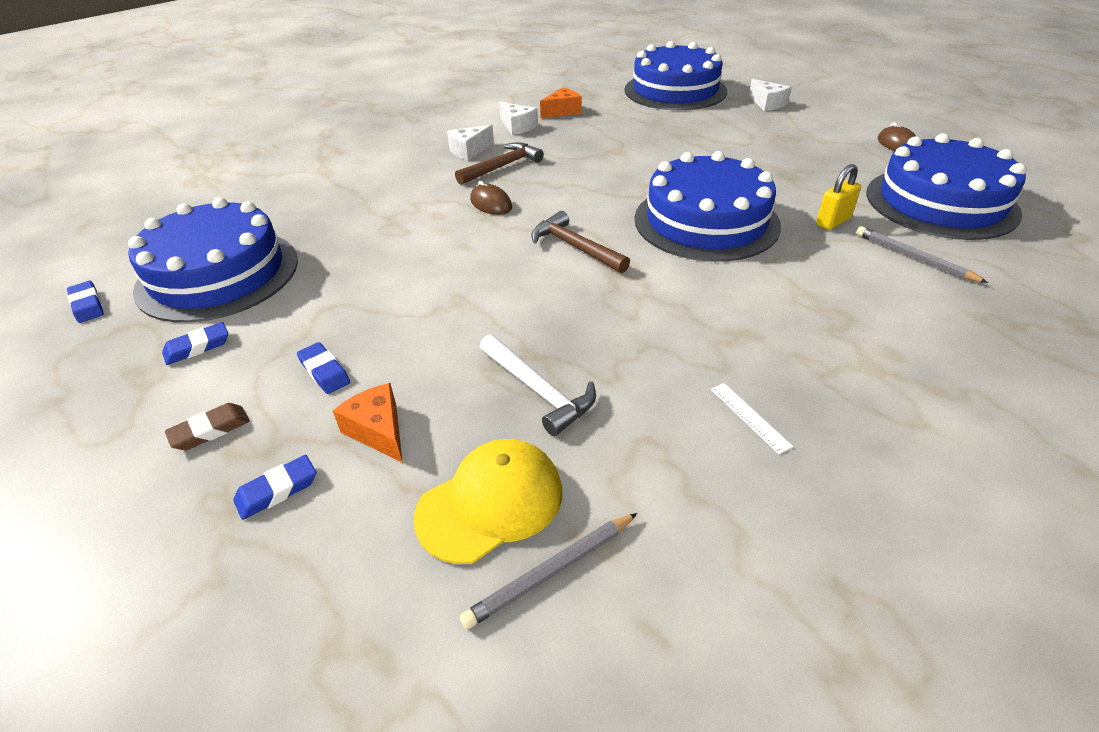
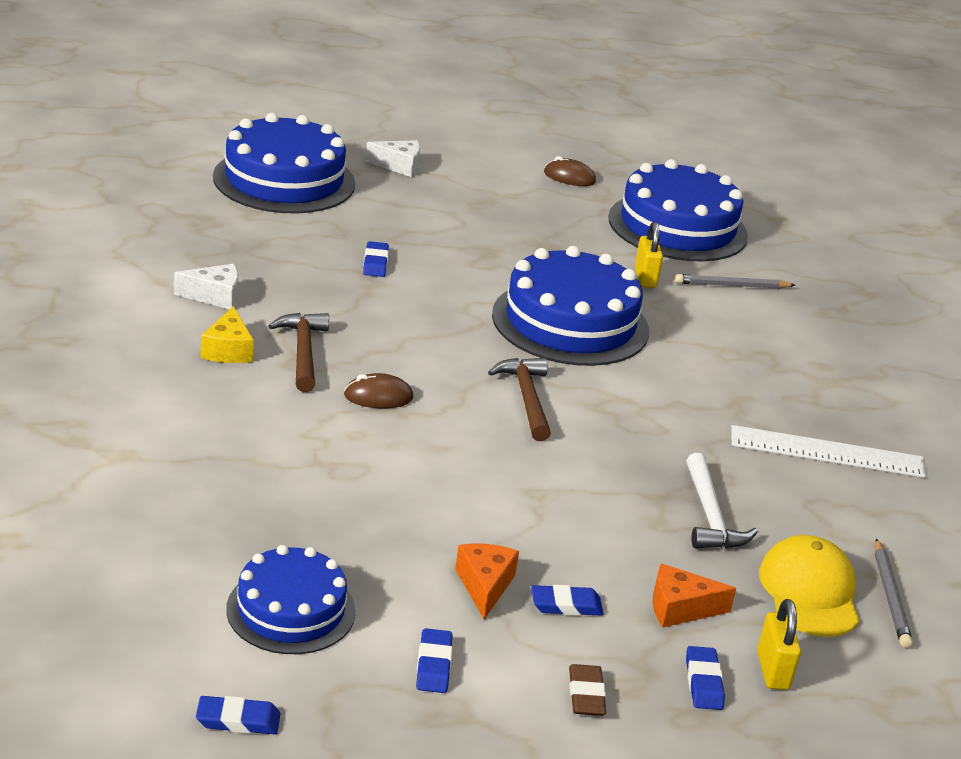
camera: 60 degrees left, 10 degrees down
(218, 274) = (291, 610): blue cake -> blue cake, size x0.61
(332, 530) = (772, 670): none -> yellow padlock
(469, 150) = (228, 350): white cheese -> yellow cheese
(539, 391) = (710, 516): white hammer -> white hammer turned 90 degrees clockwise
(562, 111) = (221, 255): orange cheese -> orange cheese (484, 586)
(575, 247) = (526, 398): brown hammer -> brown hammer turned 90 degrees clockwise
(641, 143) = (375, 263): none -> blue eraser
(749, 417) = (827, 452): white ruler -> white ruler, size x2.27

